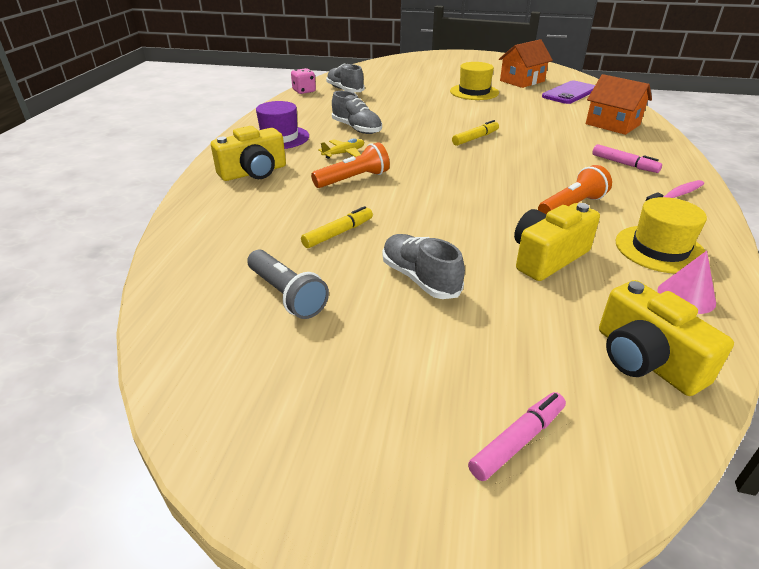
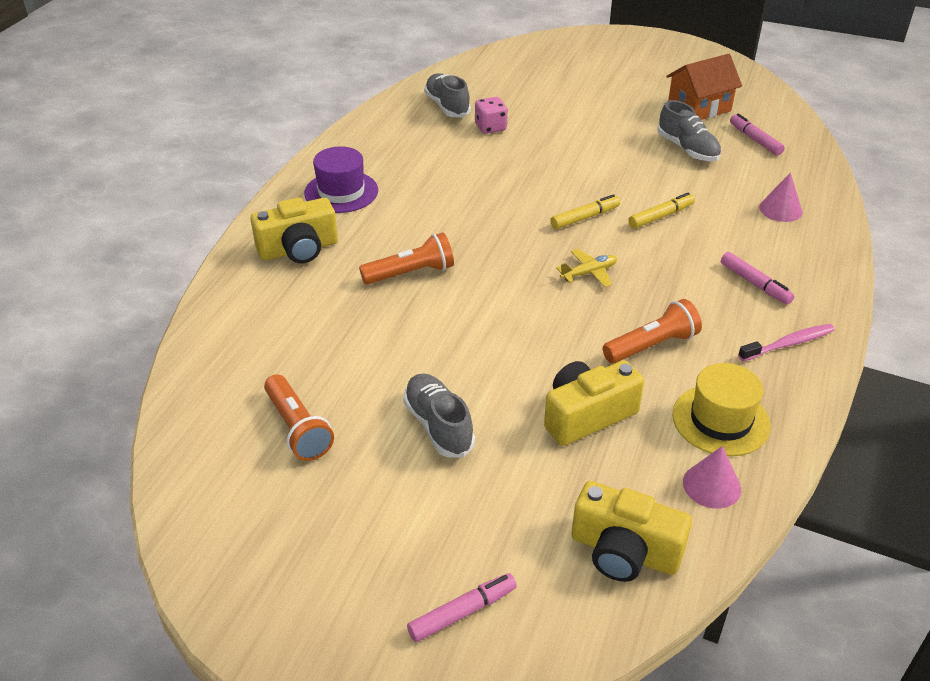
camera: 10 degrees right, 5 degrees up
(286, 295) = (297, 428): grey flashlight -> orange flashlight
(304, 91) = (392, 104): pink dice -> pink dice (490, 127)
(338, 233) = (371, 354): yellow marker -> yellow marker (661, 216)
(344, 153) = (412, 228): yellow plane -> yellow plane (589, 273)
(357, 129) = (440, 185): grey shoe -> grey shoe (687, 149)
(474, 92) = (621, 126): yellow hat -> none
(570, 93) = (755, 140): purple phone -> pink marker
(612, 124) = (780, 209): orange house -> pink cone
(645, 359) = (624, 551): yellow camera -> yellow camera turned 45 degrees counterclockwise

